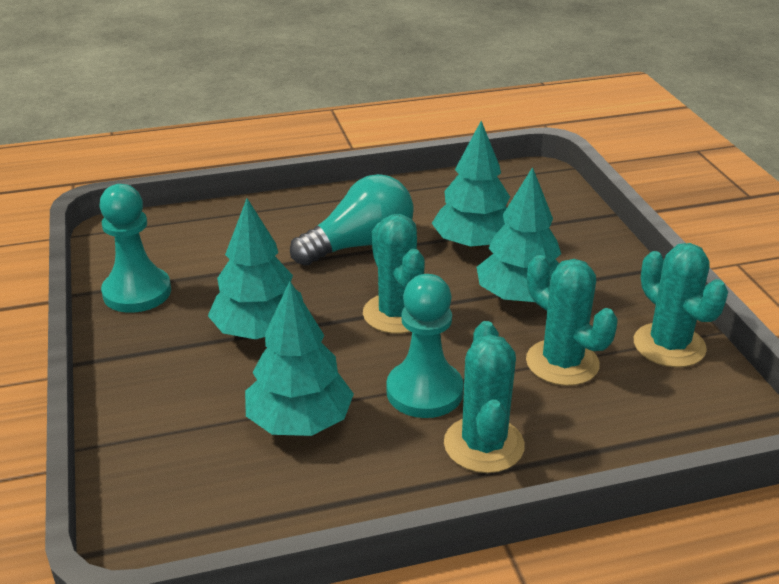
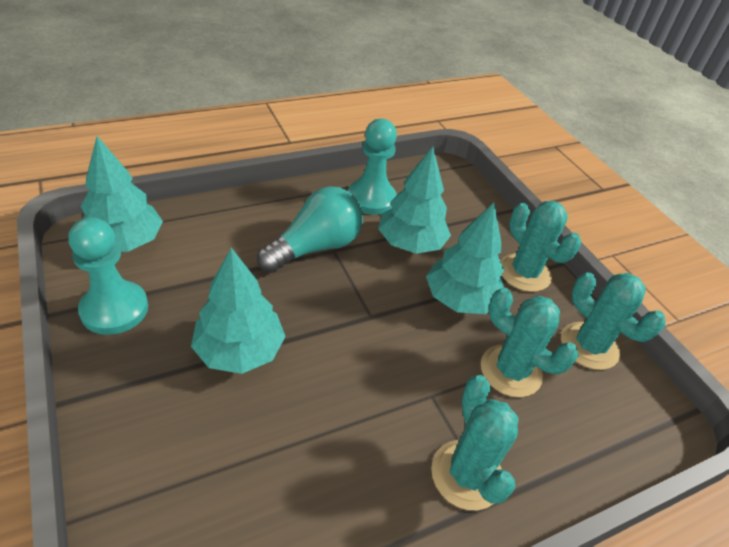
camera: 15 degrees left, 10 degrees up
(299, 422) = (294, 462): turquoise tree -> turquoise tree (125, 242)
(396, 314) = (360, 323): turquoise cactus -> turquoise cactus (524, 273)
(424, 392) = (402, 414): turquoise pawn -> turquoise pawn (371, 199)

